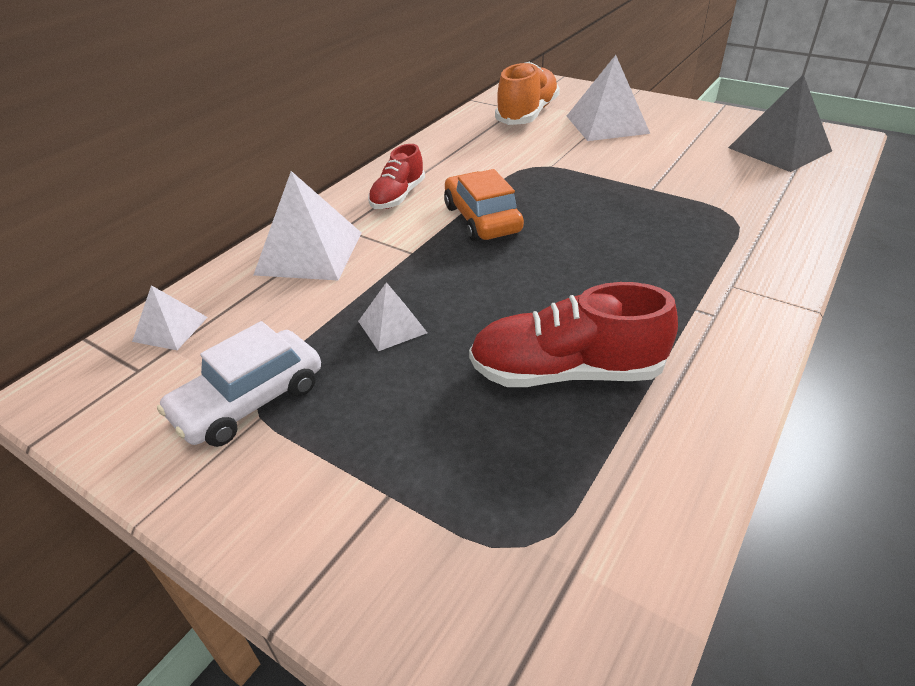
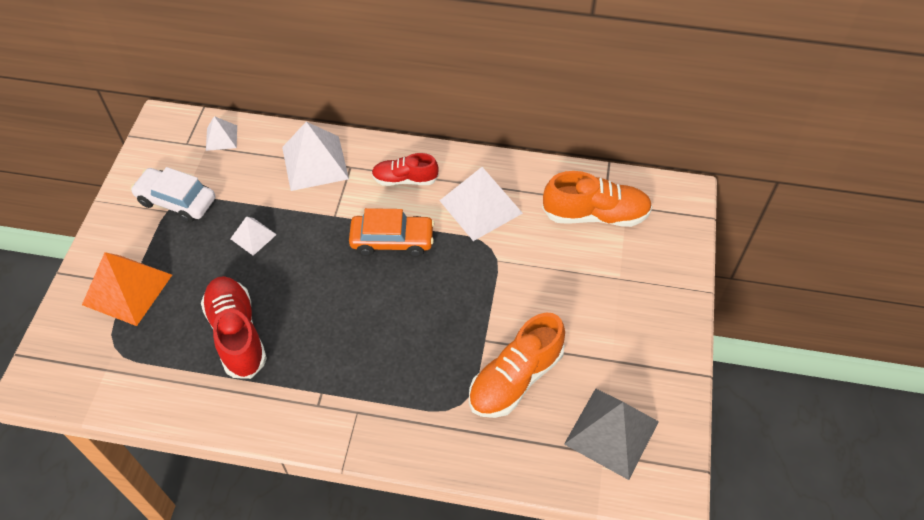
camera: 65 degrees right, 15 degrees up
(398, 501) = (127, 289): none -> orange pyramid
(482, 219) = (392, 240): orange car -> orange car turned 45 degrees clockwise
(607, 124) = (603, 282): white pyramid -> white pyramid (480, 206)
(706, 181) = (515, 378): none -> orange shoe

